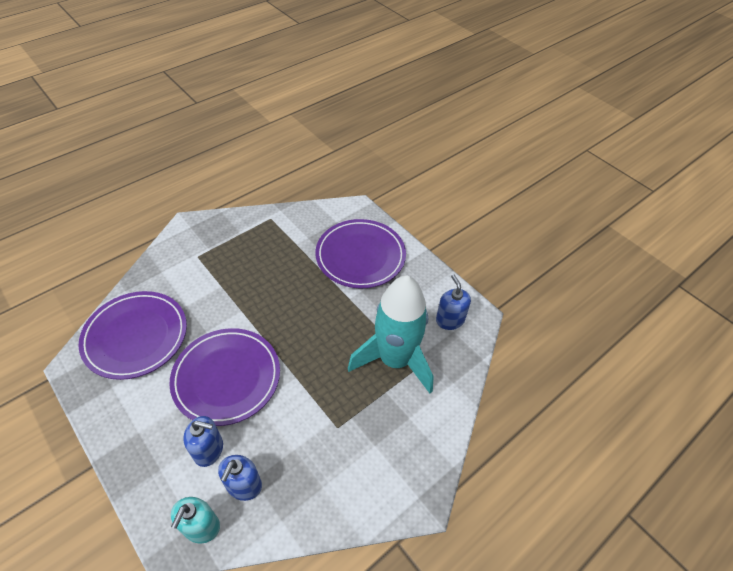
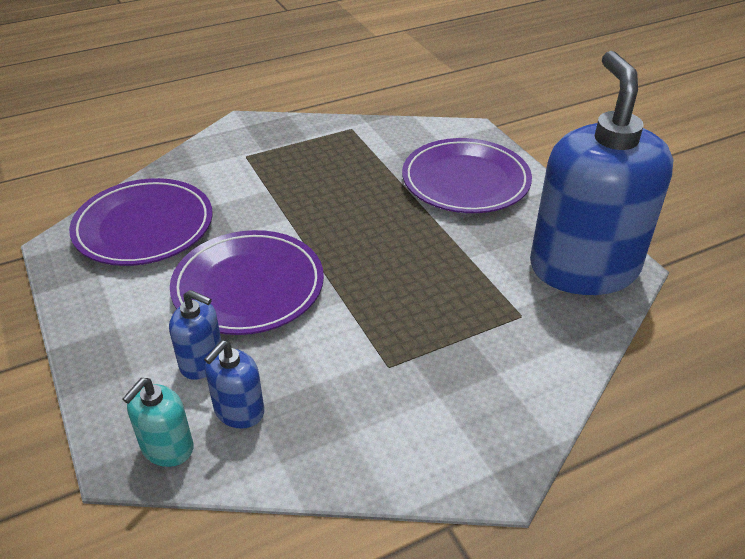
camera: 15 degrees right, 10 degrees down
(395, 360) = (491, 302): turquoise rocket -> none
(450, 320) = (583, 268): blue soap dispenser -> blue soap dispenser, size x2.44

